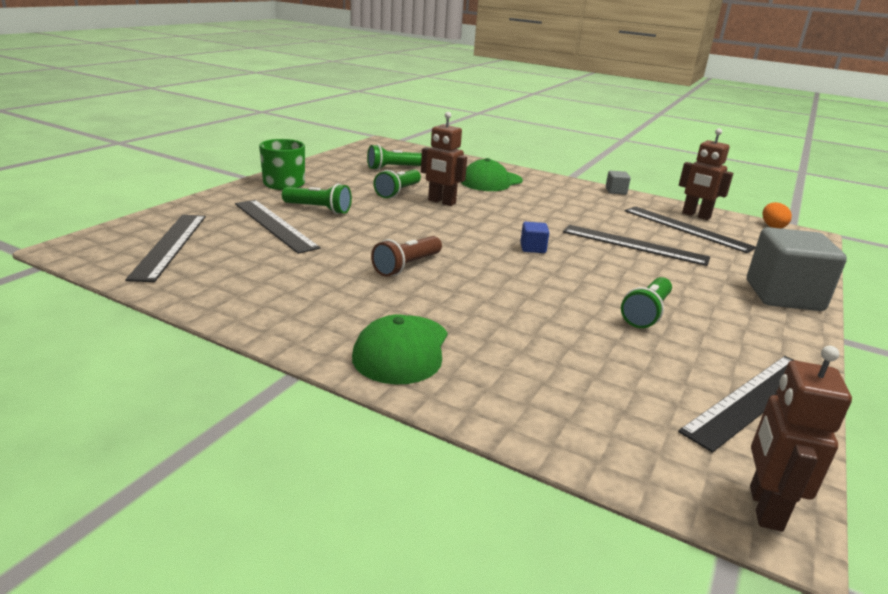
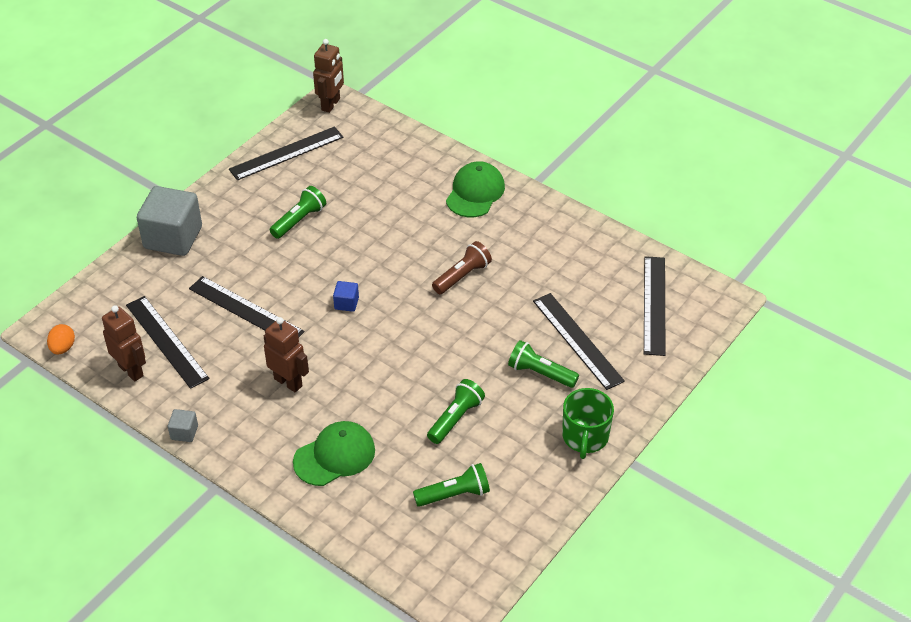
camera: 170 degrees left, 20 degrees up
(441, 202) = (410, 394): brown robot -> brown robot (288, 382)

